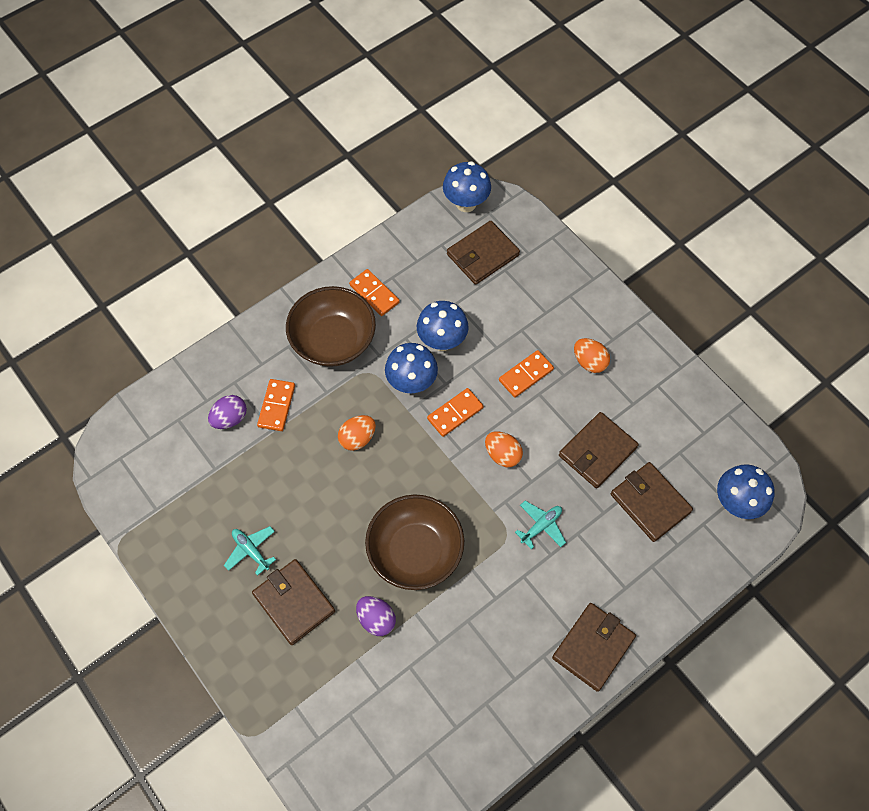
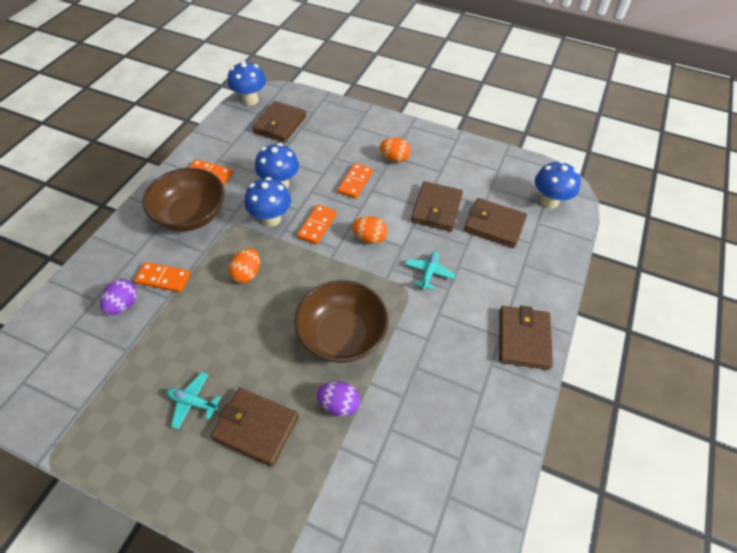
camera: 30 degrees left, 10 degrees down
(276, 406) = (163, 278): orange domino -> orange domino turned 60 degrees counterclockwise

